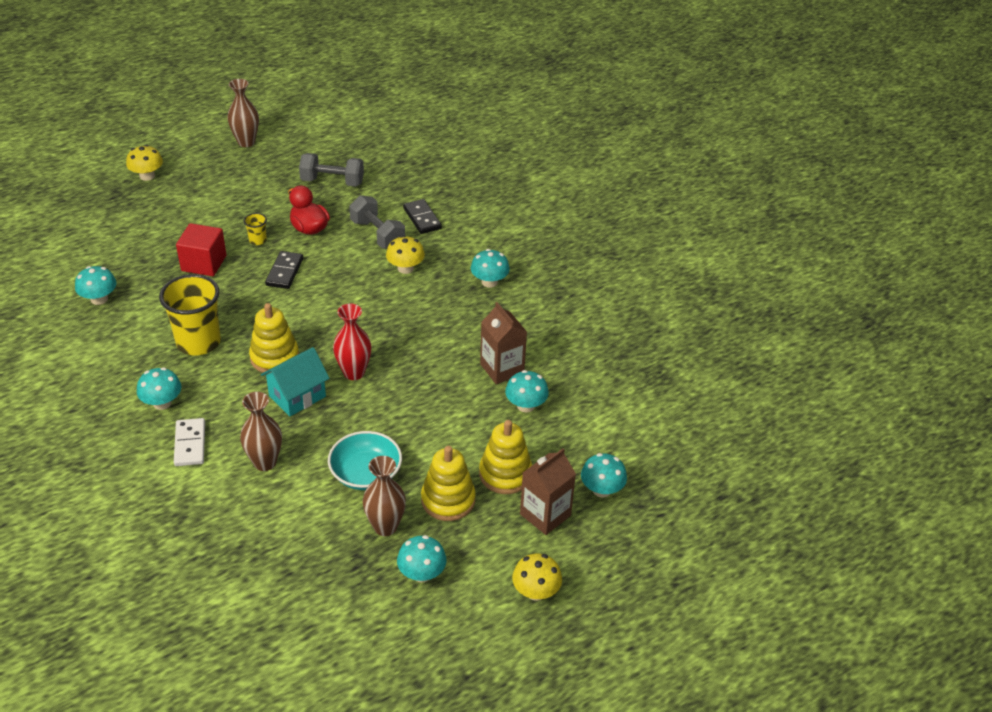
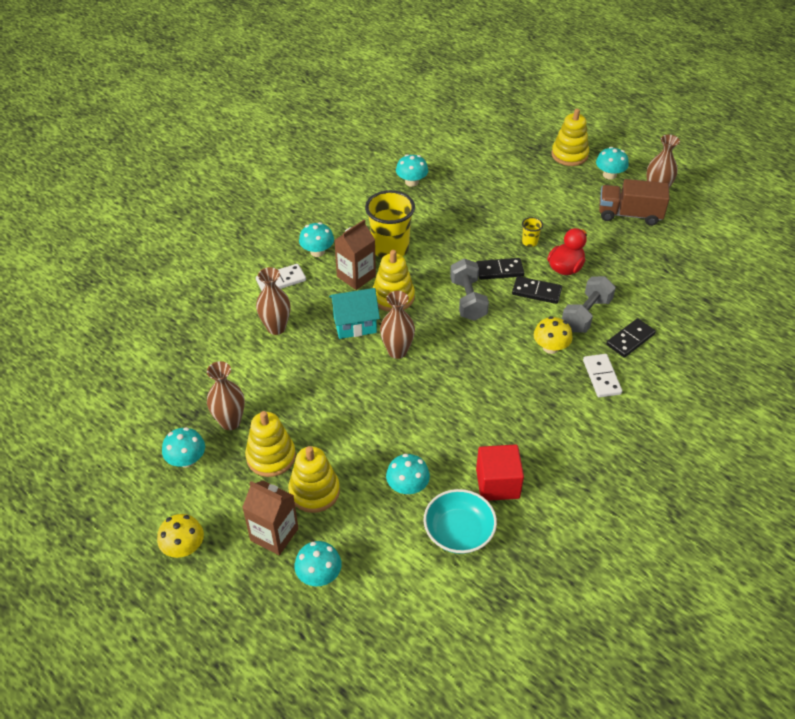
camera: 75 degrees right, 5 degrees up
(147, 176) = (569, 155): yellow mushroom -> yellow stacking toy
(204, 263) = (483, 221): red cube -> red cube (497, 483)
(264, 167) = (629, 214): none -> brown truck
(297, 396) = (355, 324): turquoise house -> turquoise house turned 45 degrees counterclockwise
(329, 256) = (536, 292): none -> black domino
(332, 182) = (640, 263): grey dumbbell -> grey dumbbell (468, 300)
(354, 373) = (397, 351): red vase -> brown vase
(366, 473) = (284, 393): turquoise bowl -> turquoise bowl (459, 532)
(456, 248) = (602, 377): none -> white domino
(489, 282) = (567, 415): turquoise mushroom -> turquoise mushroom (609, 175)
(502, 369) = (449, 455): brown carton -> brown carton (356, 276)

